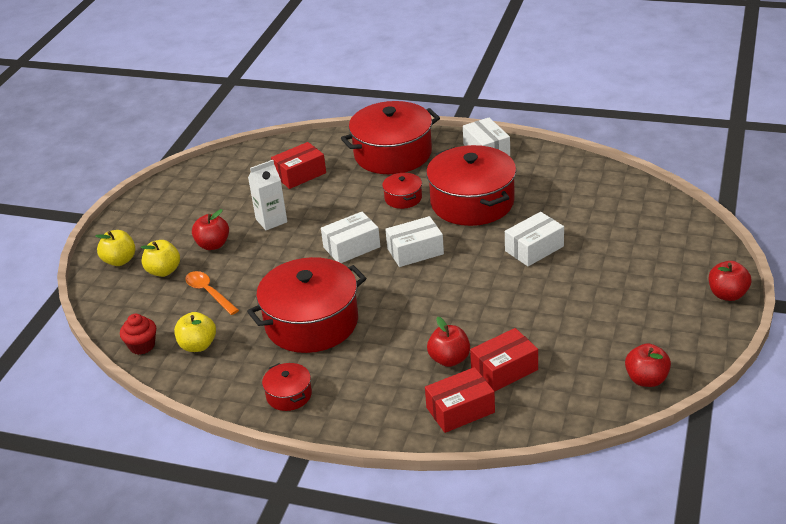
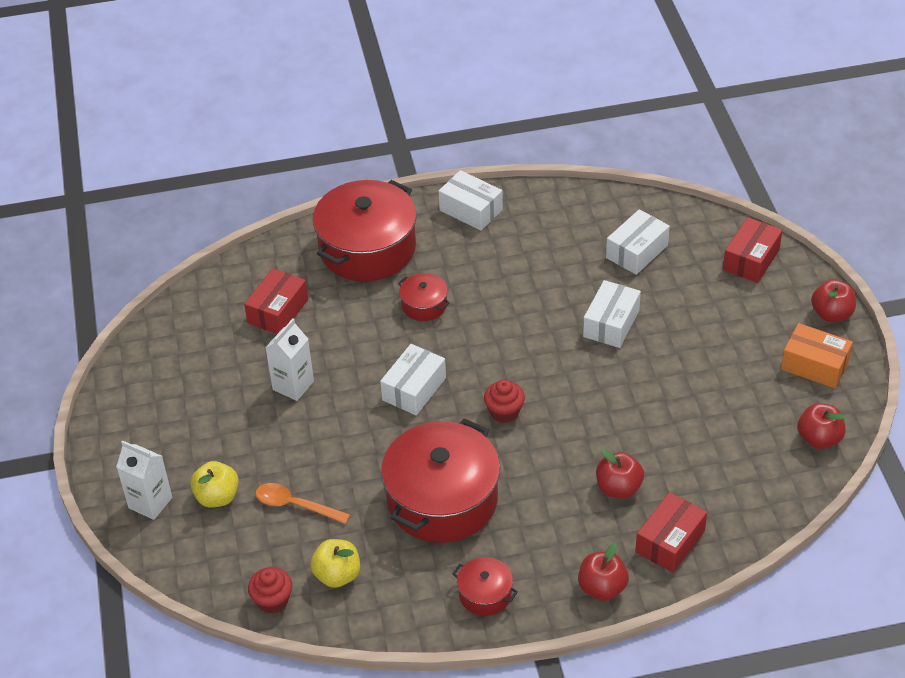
camera: 30 degrees left, 10 degrees up
(120, 260) = (150, 502): yellow apple -> white carton
(213, 245) = (249, 441): red apple -> red apple (602, 588)
(404, 281) = (504, 412): none -> red cupcake
(415, 251) = (488, 370): white box -> white box (637, 251)
(472, 202) = (505, 285): red pot -> none
(504, 370) = (680, 479): red box -> red box (751, 259)
(683, 326) = (814, 365): none -> orange box

